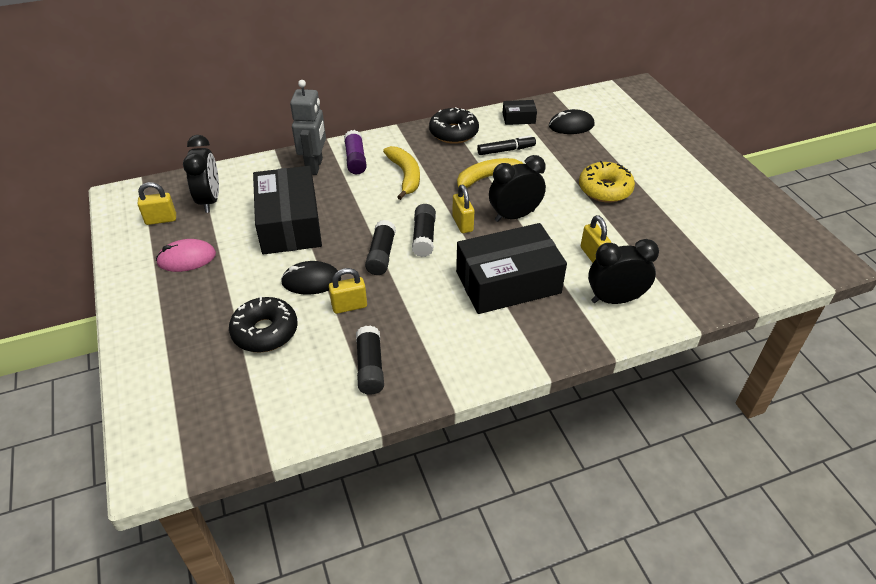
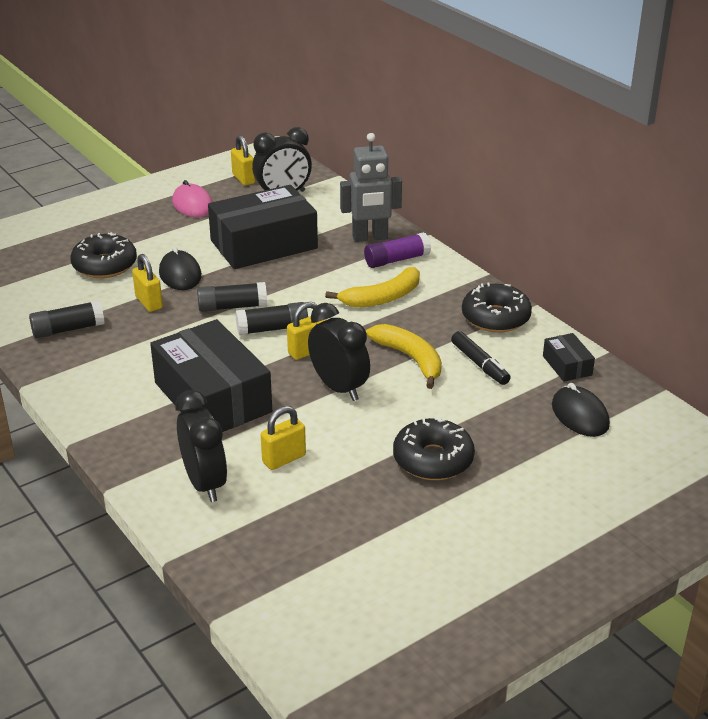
camera: 75 degrees right, 10 degrees down
(605, 189) = (433, 459): yellow donut -> black donut

